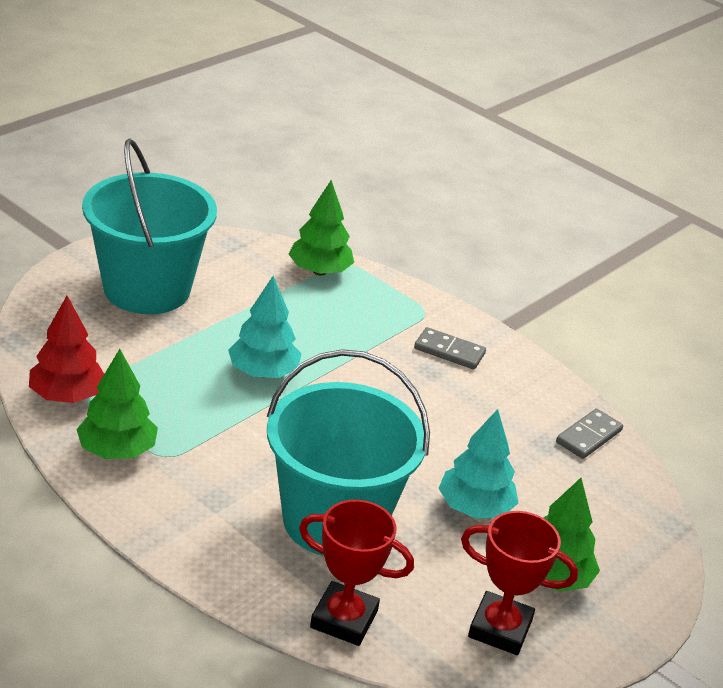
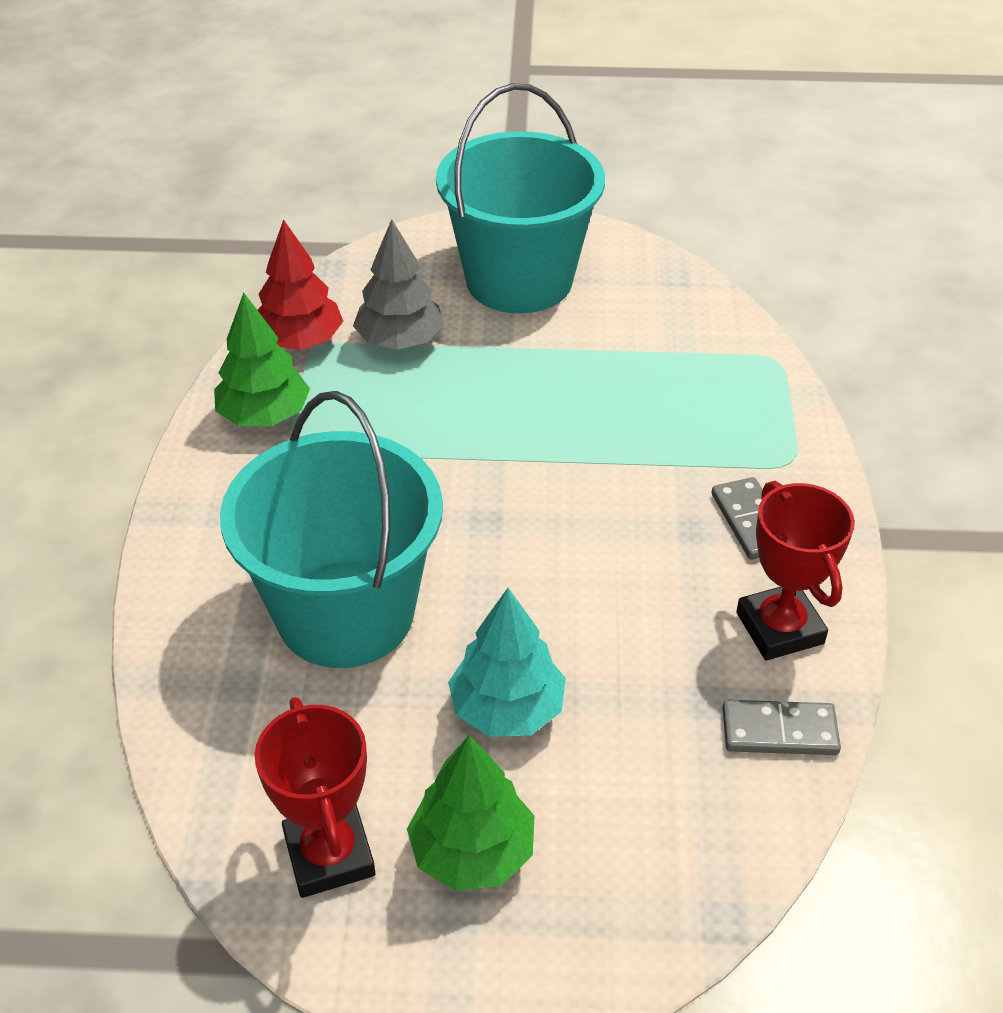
camera: 55 degrees right, 10 degrees up
(130, 361) = (400, 341): none -> grey tree
(263, 372) = (506, 423): turquoise tree -> none
(319, 271) = (730, 352): green tree -> none
(344, 619) = (204, 715): red trophy -> red trophy (779, 628)

